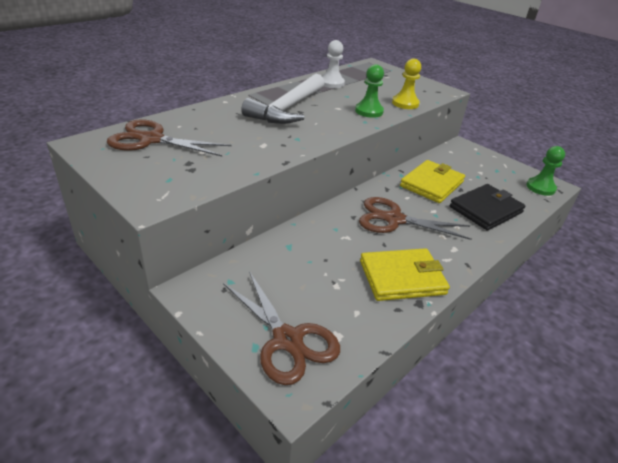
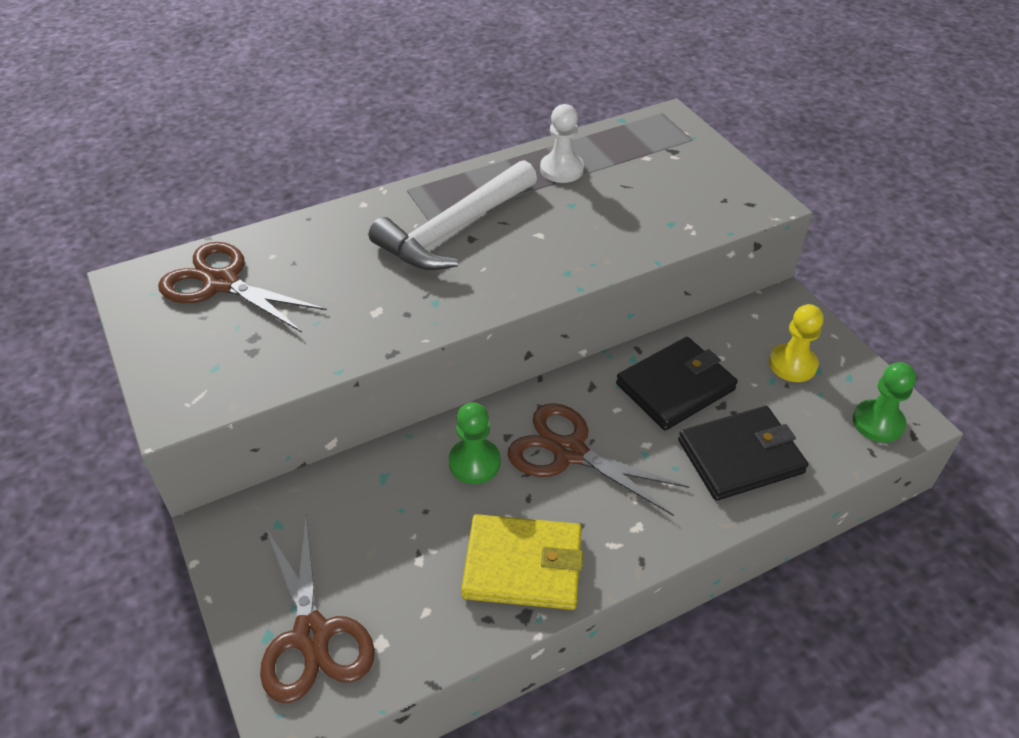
camera: 20 degrees right, 10 degrees up
(369, 111) = (588, 248): green pawn -> green pawn (474, 462)
(405, 103) = (665, 233): yellow pawn -> yellow pawn (792, 364)
(431, 184) = (675, 387): yellow wallet -> black wallet

